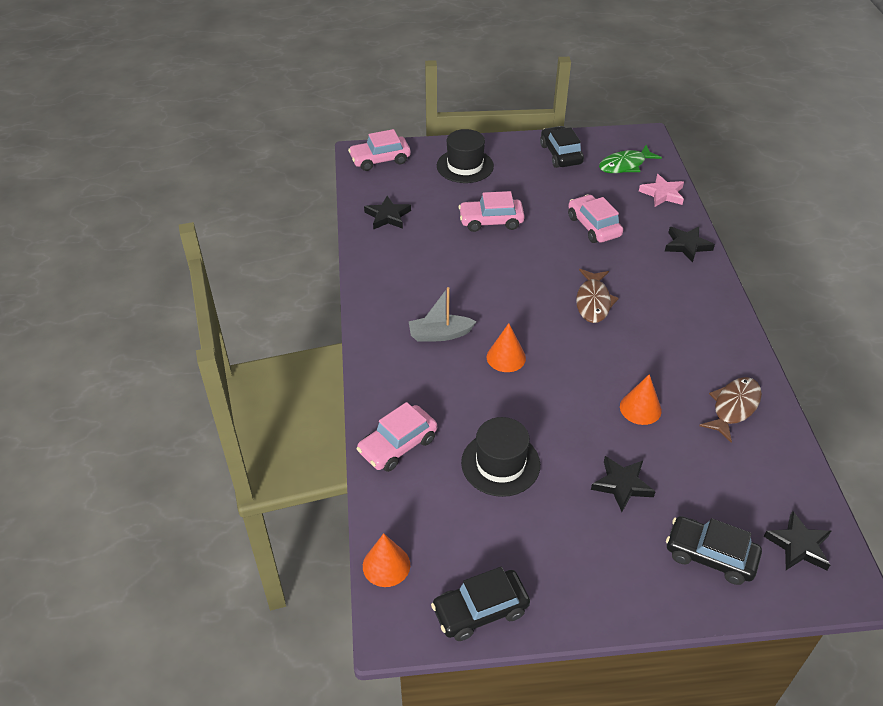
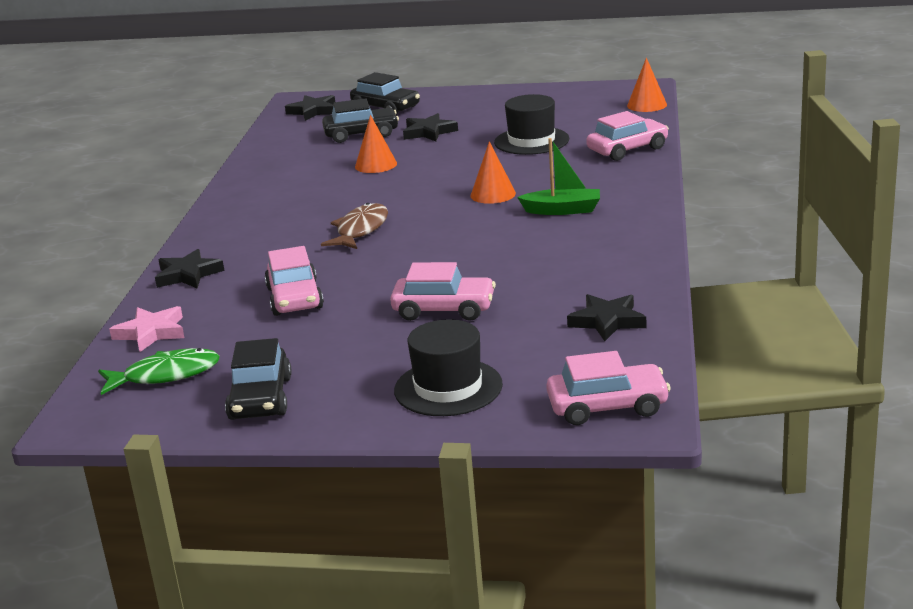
camera: 165 degrees left, 20 degrees down
(440, 334) = (562, 210): grey boat -> green boat
(480, 610) = (576, 92): black car -> black car (361, 134)
(733, 407) = (285, 164): brown fish -> none

